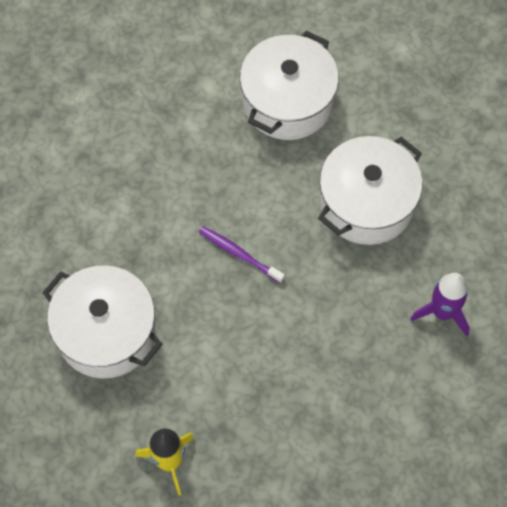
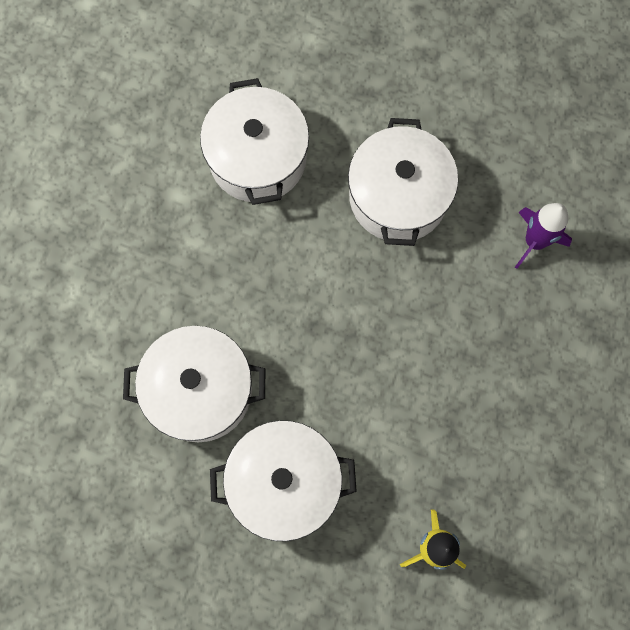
camera: 40 degrees left, 10 degrees up
(105, 226) = (200, 390): none -> white pot
(239, 254) = (333, 323): purple toothbrush -> none

